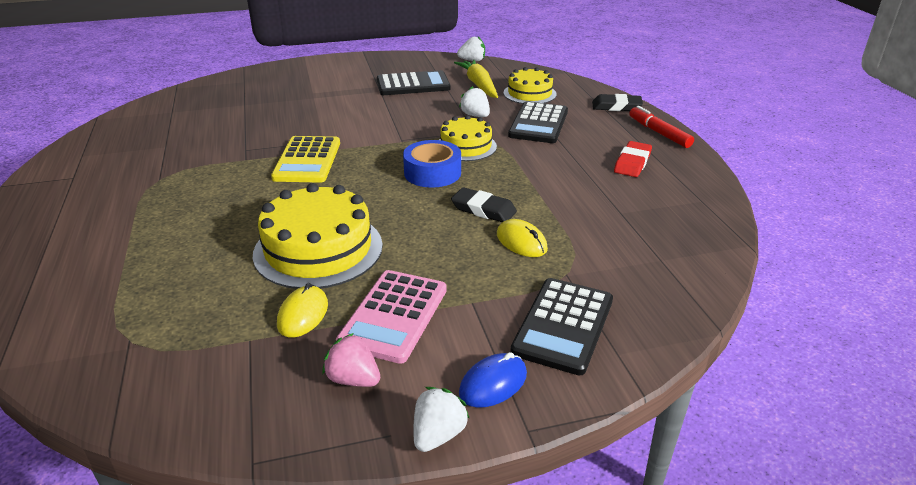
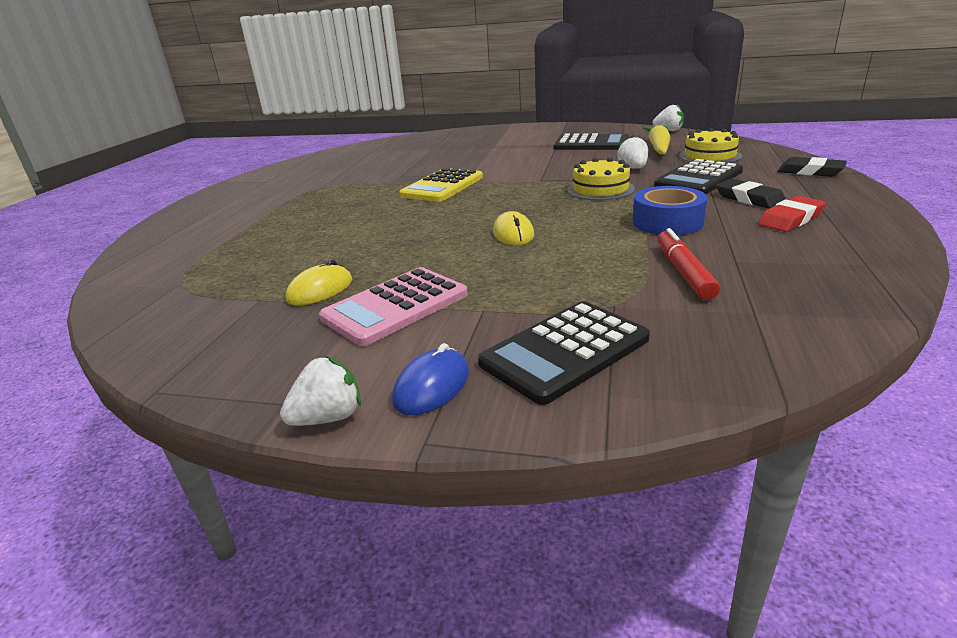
camera: 30 degrees right, 5 degrees down
(318, 249) = (384, 246): yellow cake -> none
(353, 379) = (305, 348): pink strawberry -> none
(432, 173) = (546, 205): blue tape -> blue tape (667, 222)
(483, 209) = (571, 238): black eraser -> black eraser (749, 199)
(493, 383) = (432, 386): blue mouse -> blue mouse turned 45 degrees counterclockwise
(521, 242) = (587, 269): yellow mouse -> yellow mouse (513, 234)
(659, 133) = (851, 197): red marker -> red marker (684, 272)

